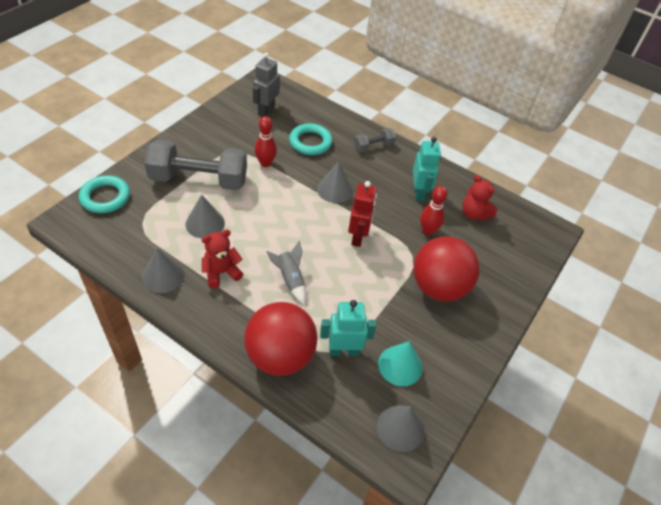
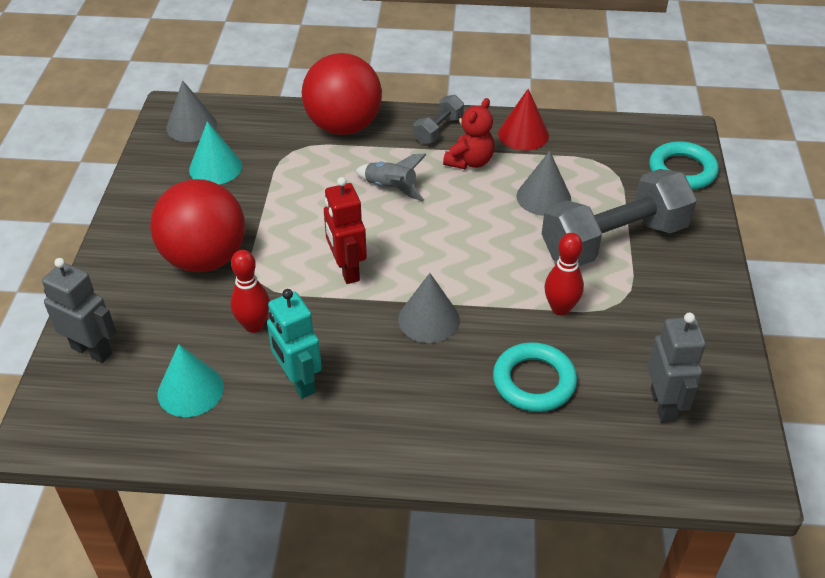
camera: 155 degrees right, 5 degrees down
(163, 276) = (523, 134): grey cone -> red cone
(343, 351) = (283, 155): turquoise robot -> none
(373, 146) = (428, 433): grey dumbbell -> grey dumbbell (438, 130)
(474, 214) = (190, 390): red teddy bear -> turquoise cone
(522, 260) = (92, 350): none -> grey robot

